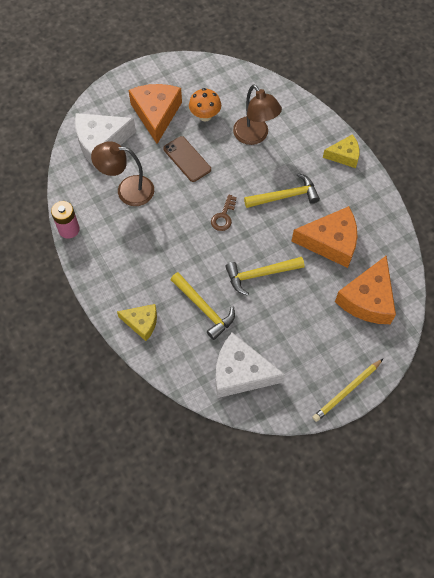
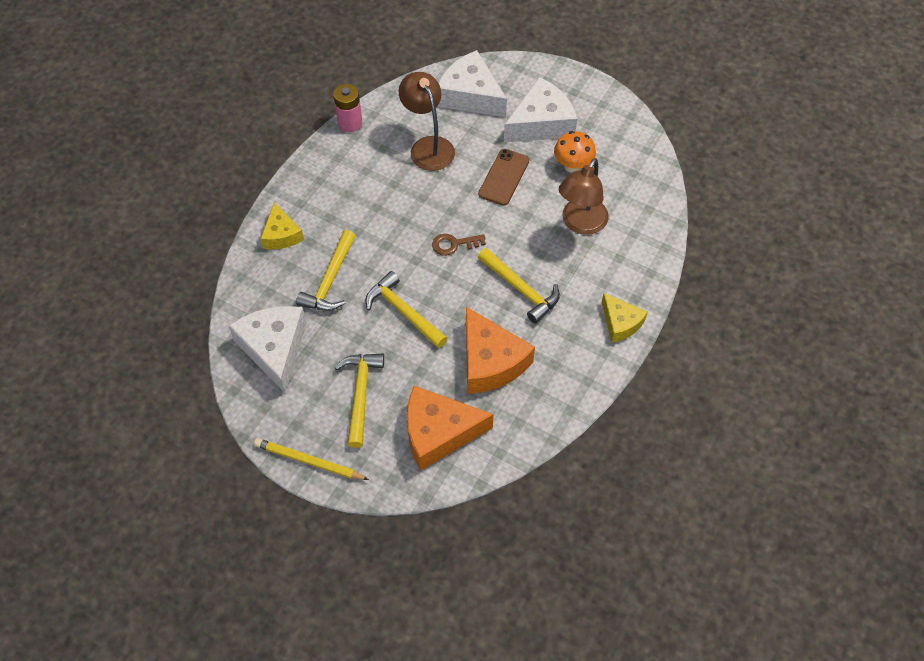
camera: 60 degrees right, 5 degrees down
(156, 114) = (541, 123): orange cheese -> white cheese
(312, 333) = (360, 395): none -> yellow hammer

